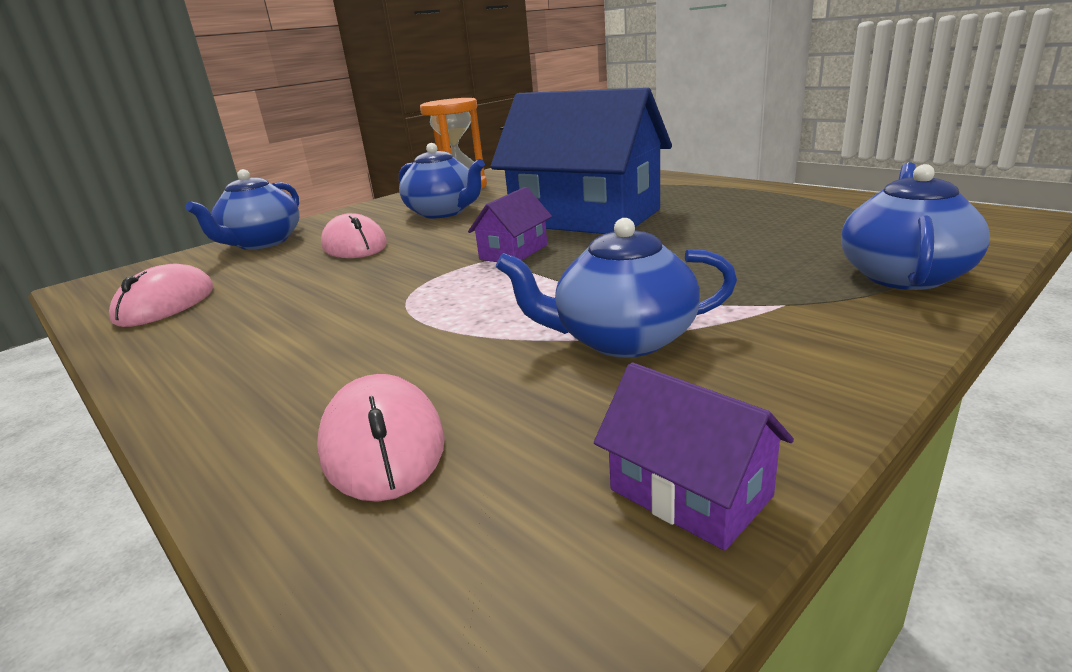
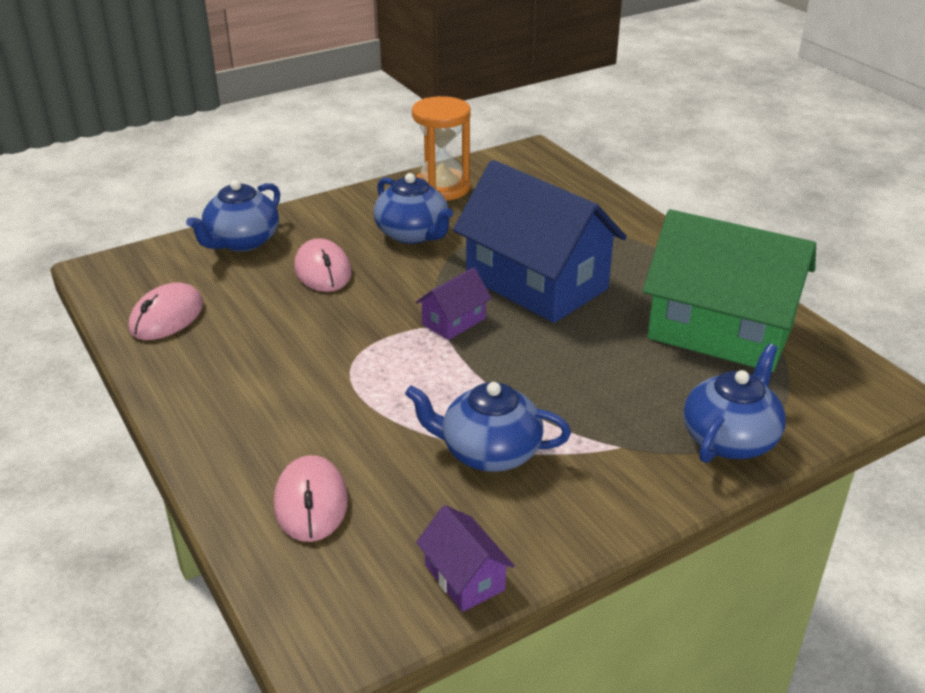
camera: 10 degrees right, 10 degrees up
(797, 213) = (720, 331): none -> green house

